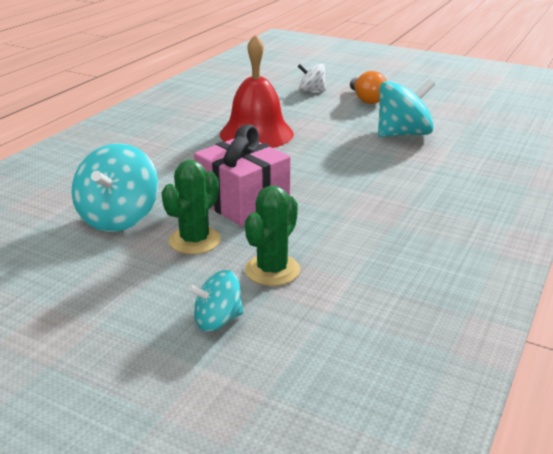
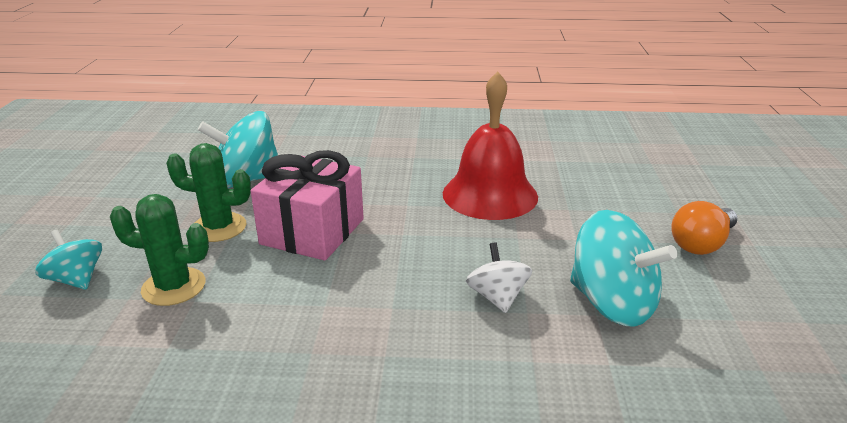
camera: 65 degrees right, 0 degrees up
(311, 90) = (670, 195): white spinning top -> white spinning top (497, 297)

